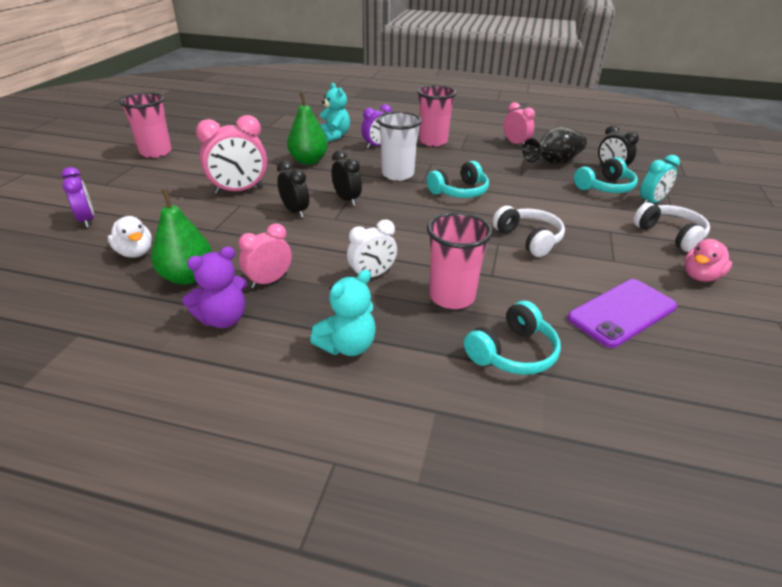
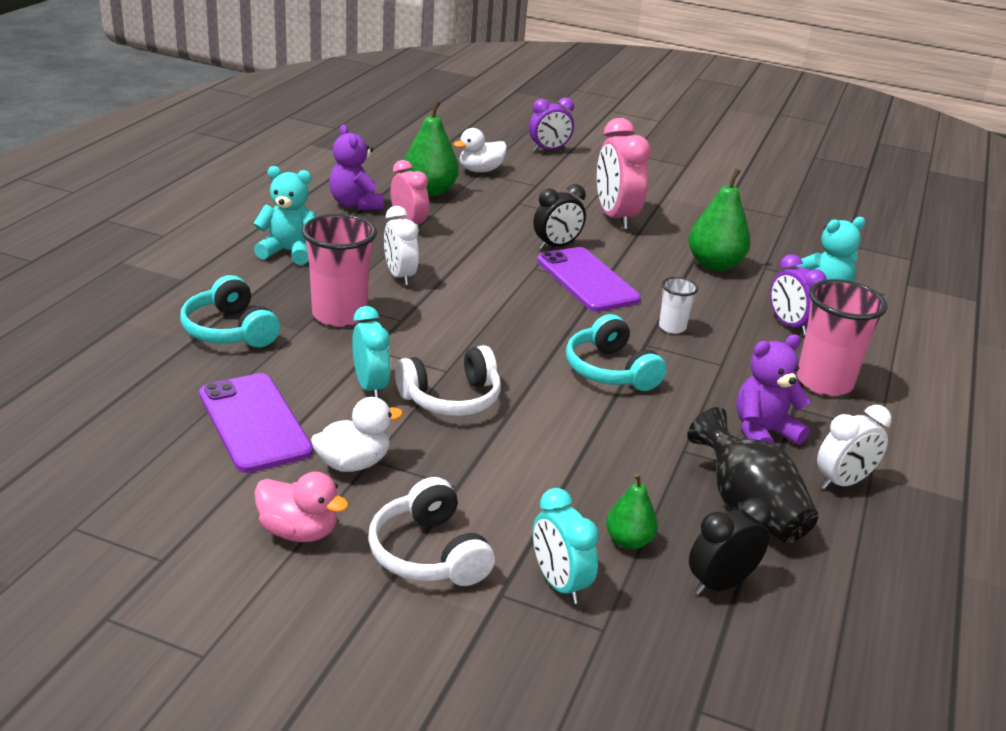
camera: 95 degrees right, 5 degrees down
(156, 152) = (726, 175): pink cup -> none
(347, 199) = (587, 280): black clock -> purple phone
(347, 346) = (288, 252): turquoise teddy bear -> turquoise teddy bear turned 135 degrees clockwise
(397, 174) = (672, 327): white cup -> white cup, size x0.52
(490, 157) = (763, 433): none -> purple teddy bear
(515, 144) = (842, 482): pink clock -> white clock
(540, 270) = (370, 387): none -> turquoise clock
(604, 187) = (628, 541): turquoise headphones -> green pear
(624, 266) = (353, 463): none -> white duck
(670, 235) = (429, 553): white headphones -> white headphones turned 90 degrees clockwise
(700, 276) = (299, 531): pink duck -> pink duck turned 150 degrees clockwise

